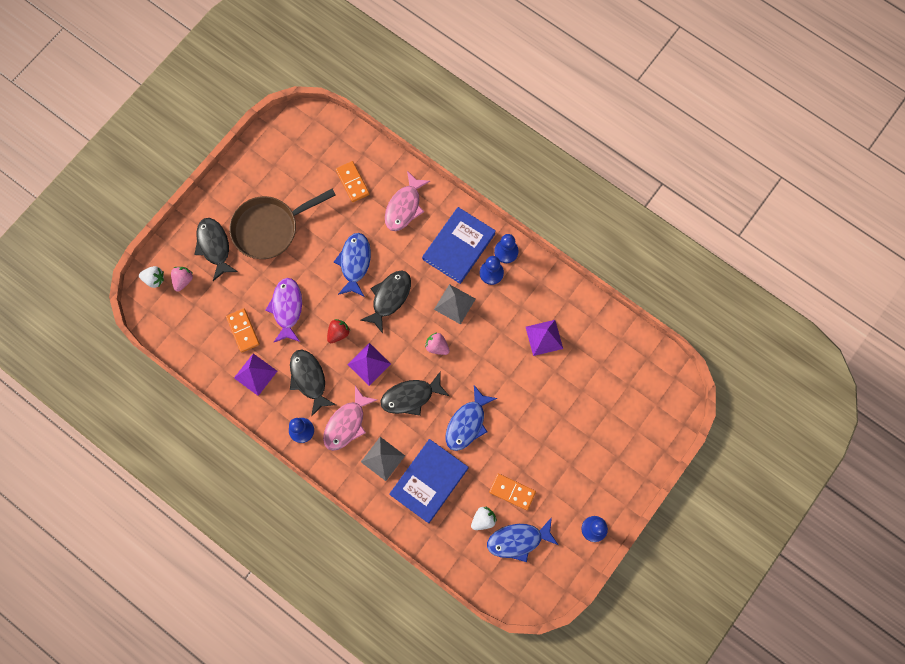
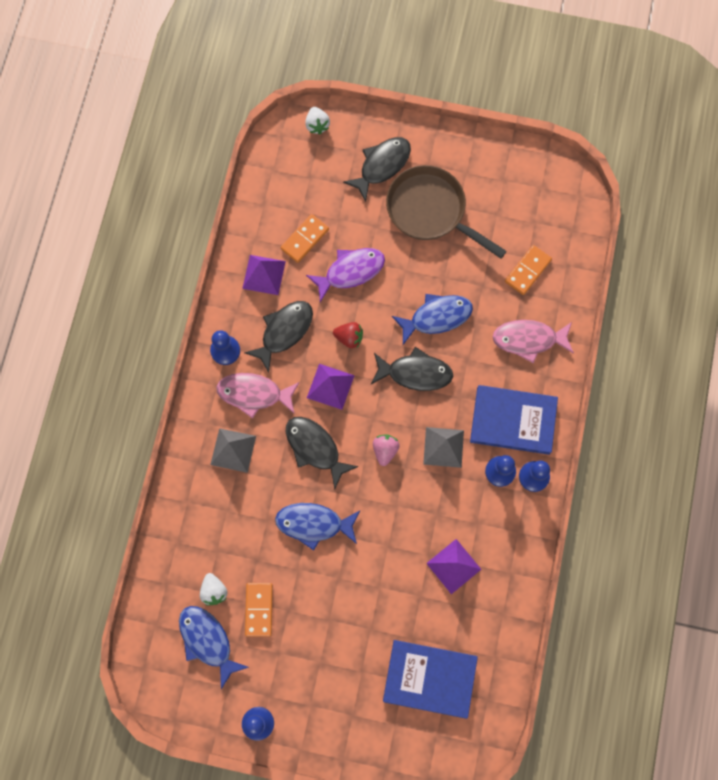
camera: 65 degrees right, 0 degrees up
(183, 280) = (330, 153): pink strawberry -> none
(429, 481) = (230, 512): blue book -> blue book (429, 679)
(483, 519) = (214, 591): white strawberry -> white strawberry turned 45 degrees clockwise

